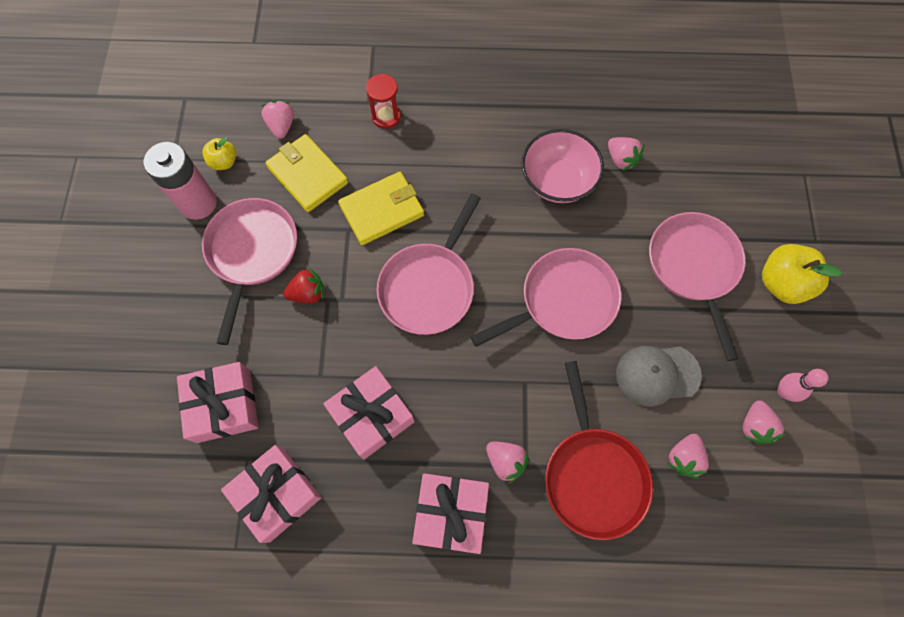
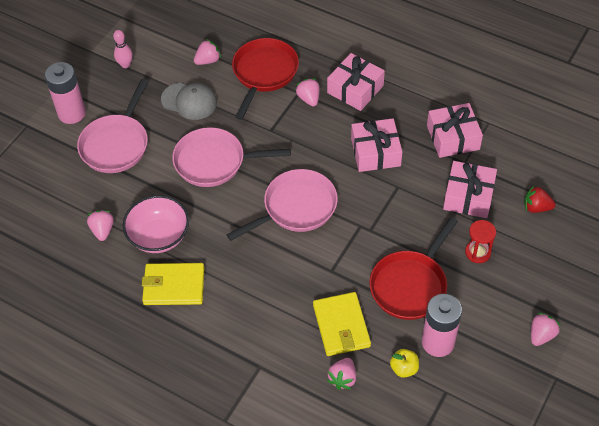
camera: 150 degrees left, 15 degrees down
(252, 253) = (410, 285): pink pan -> red pan
(308, 293) = (382, 239): red strawberry -> red strawberry (536, 207)
(382, 210) = (299, 273): yellow wallet -> yellow wallet (174, 286)
(386, 116) = (253, 346): red hourglass -> red hourglass (477, 252)
(754, 426) = (156, 57): pink strawberry -> pink strawberry (541, 335)
(782, 283) = (72, 113): yellow apple -> pink battery

